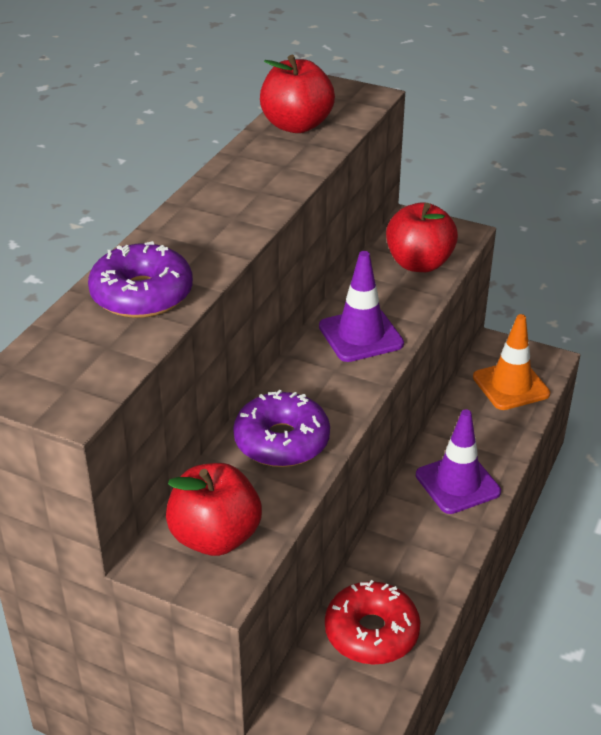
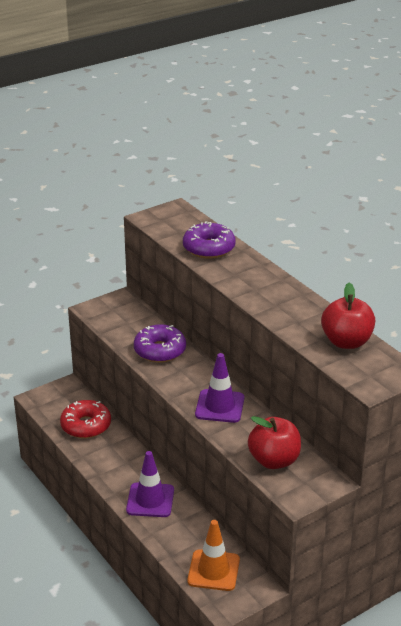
camera: 120 degrees right, 5 degrees down
(215, 537) = (119, 315): red apple -> none

